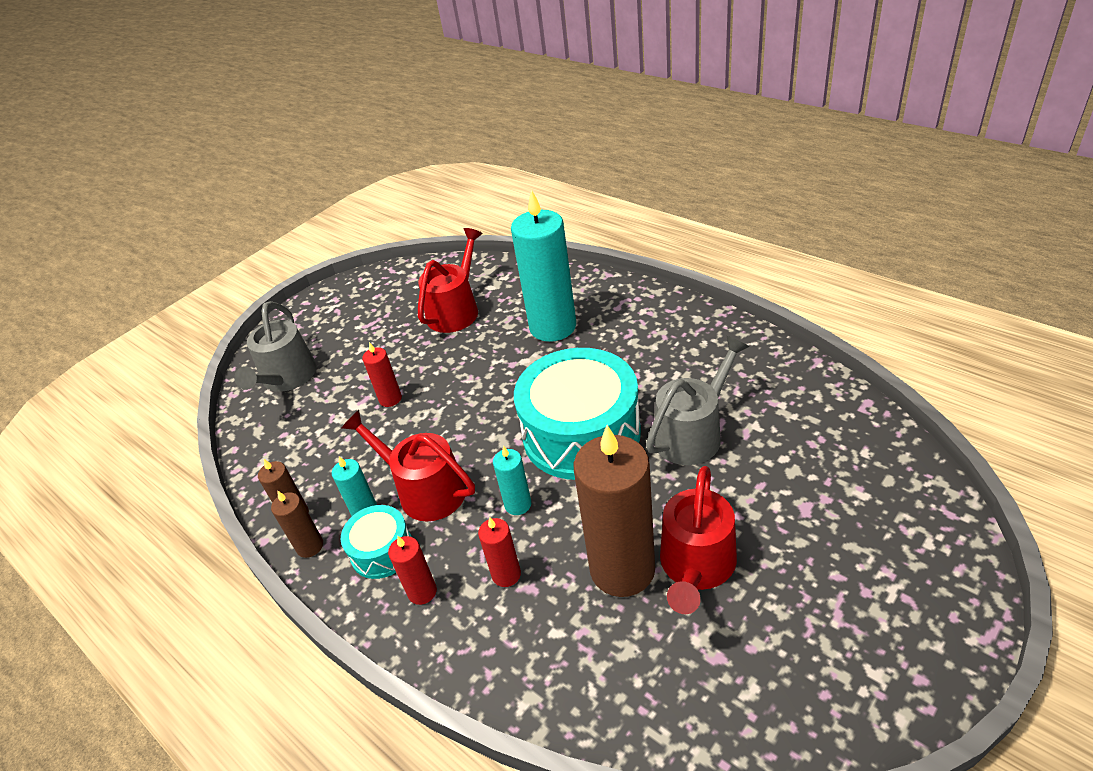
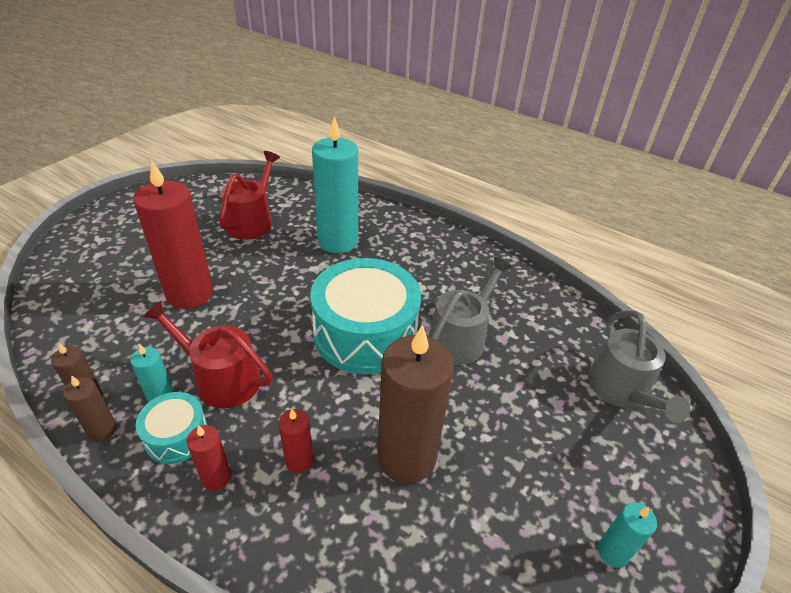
camera: 15 degrees left, 0 degrees up
(287, 378) = (89, 269): grey watering can -> grey watering can (621, 390)
(390, 399) = (189, 293): red candle -> red candle, size x2.17
(518, 504) = (309, 395): turquoise candle -> turquoise candle (612, 552)
(696, 566) = (471, 455): red watering can -> none

